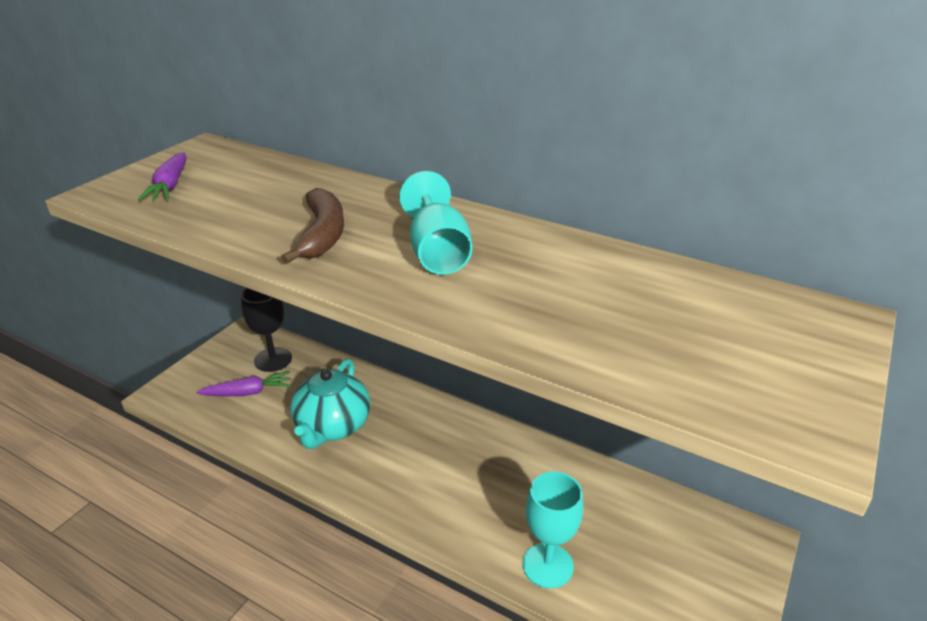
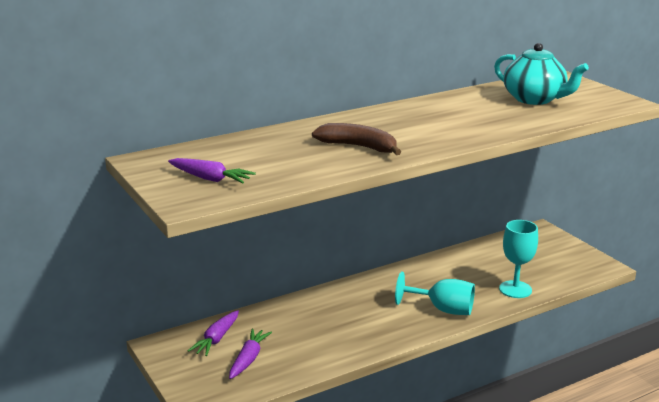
camera: 60 degrees left, 10 degrees down
(273, 359) = (216, 339): black goblet -> purple carrot
(332, 426) = (330, 330): turquoise teapot -> turquoise teapot (534, 99)
(437, 252) = (417, 126): turquoise goblet -> turquoise goblet (443, 309)

